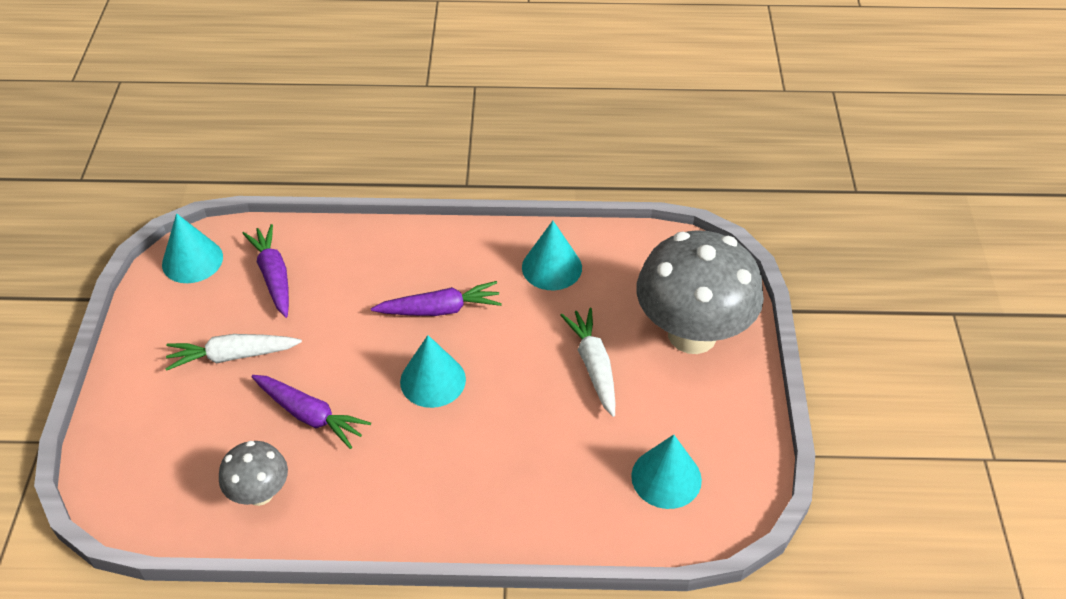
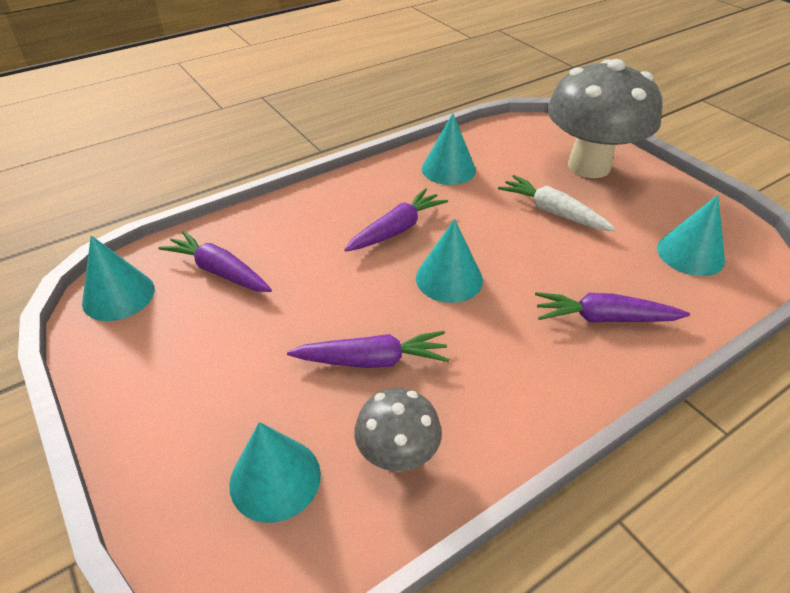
camera: 35 degrees left, 5 degrees down
(178, 460) = (275, 478): none -> turquoise cone
(233, 356) = (242, 352): white carrot -> none
(514, 487) = (604, 318): none -> purple carrot

